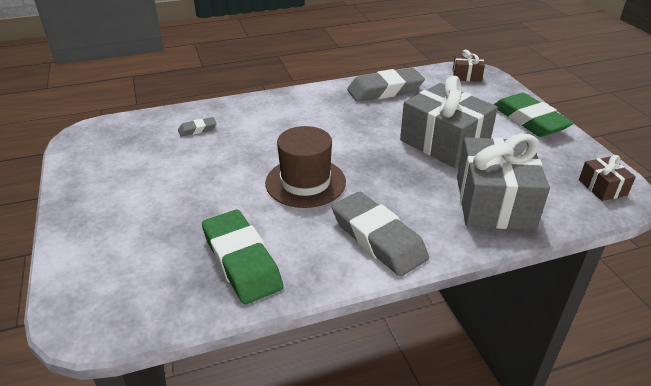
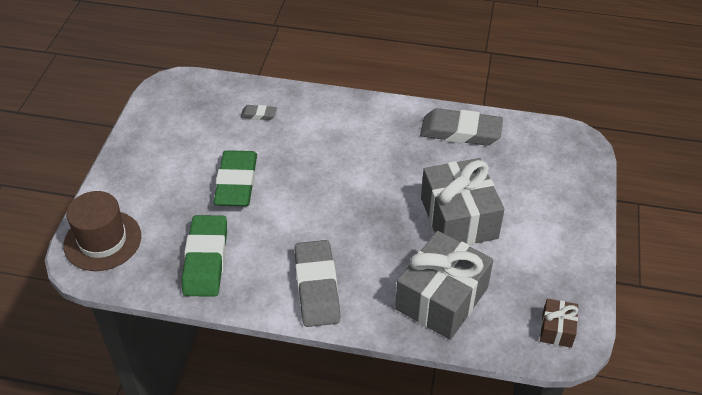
camera: 30 degrees right, 10 degrees up
(305, 182) = (304, 209): brown hat -> brown hat (102, 240)
(466, 76) = (563, 144): brown gift -> none
(529, 120) = (569, 227): green eraser -> green eraser (236, 183)

